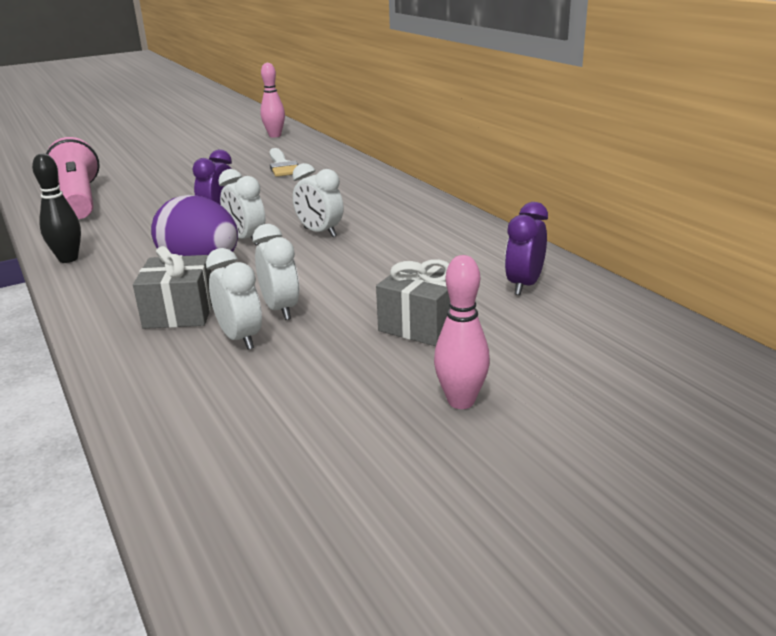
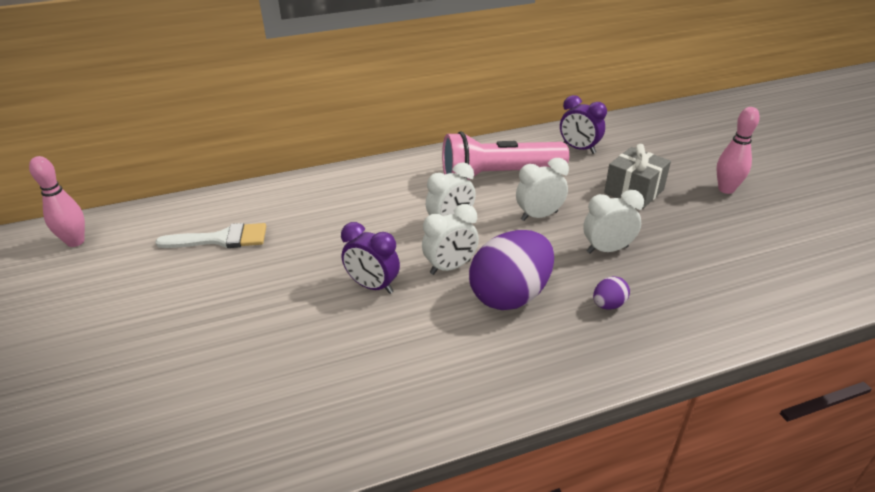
camera: 80 degrees left, 10 degrees up
(68, 259) = (459, 406): black bowling pin -> none
(79, 200) = (224, 430): pink flashlight -> pink flashlight (499, 175)
(180, 312) = (608, 305): grey gift -> purple egg
(240, 338) = (655, 270): white clock -> white clock (539, 216)

